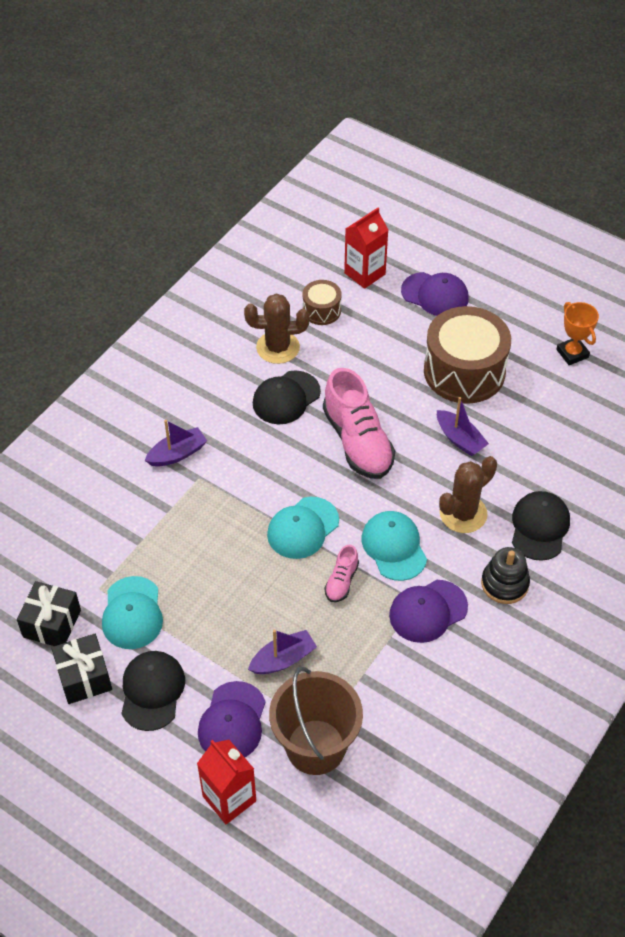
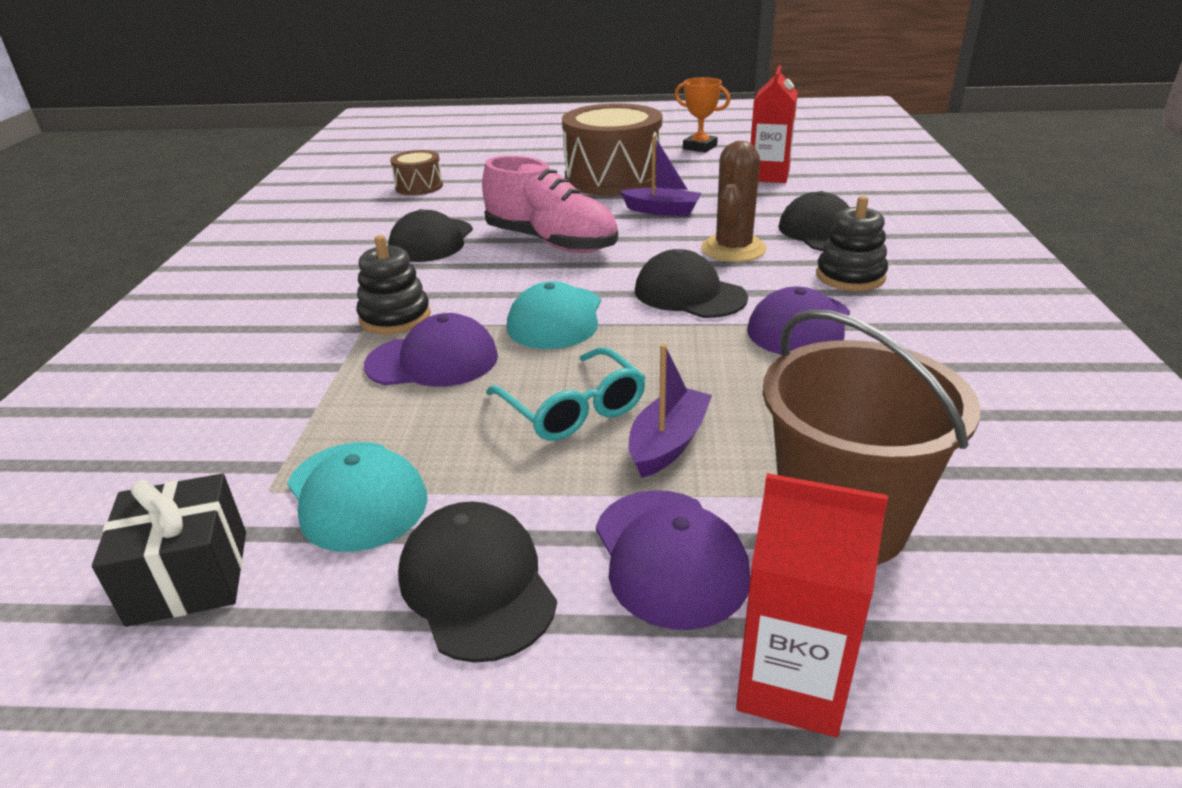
camera: 30 degrees left, 20 degrees down
(84, 677) = (311, 630): black gift -> none
(177, 454) = (315, 318): purple boat -> none
(219, 477) = (395, 317): none -> black stacking toy
(258, 611) = (574, 410): none -> turquoise glasses
(278, 347) = (389, 216): brown cactus -> none
(341, 581) = (660, 341): pink shoe -> none
(364, 273) = (445, 160): red carton -> red carton (768, 176)
(394, 547) = (689, 294): turquoise cap -> black cap
(435, 295) = (531, 153): purple cap -> purple cap (433, 361)

